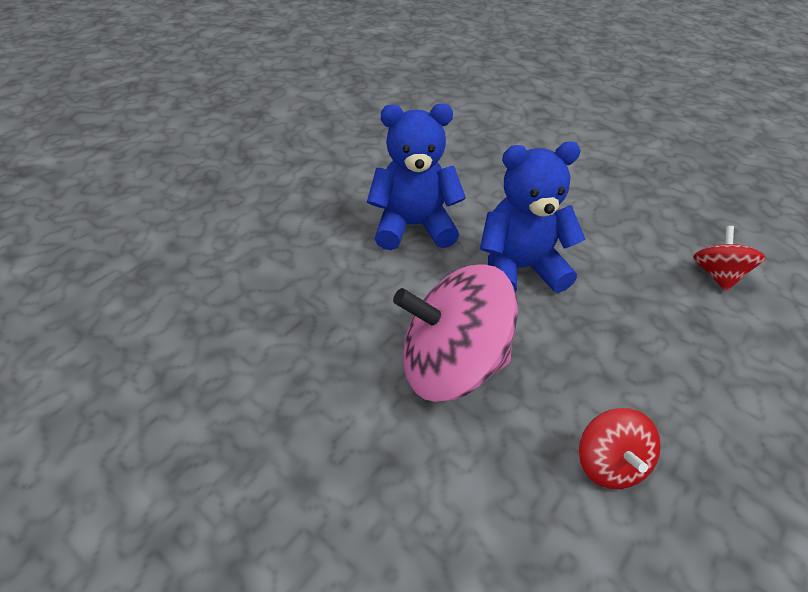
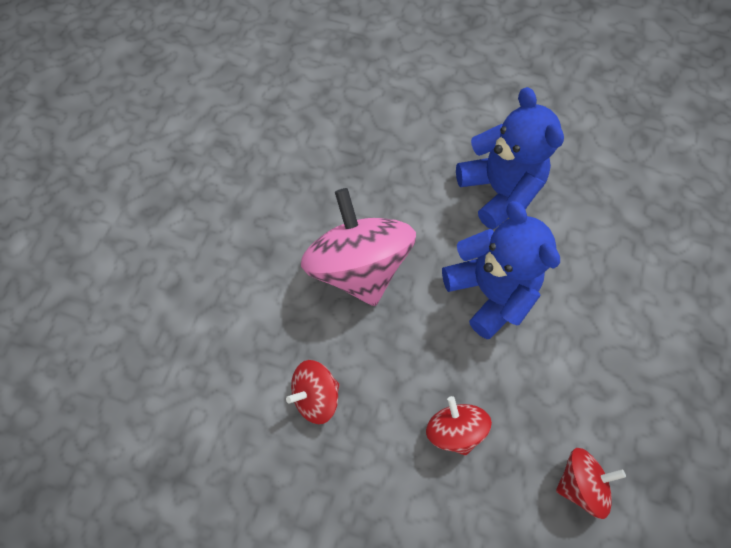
camera: 70 degrees right, 20 degrees up
(662, 343) = (454, 429): none -> red spinning top

